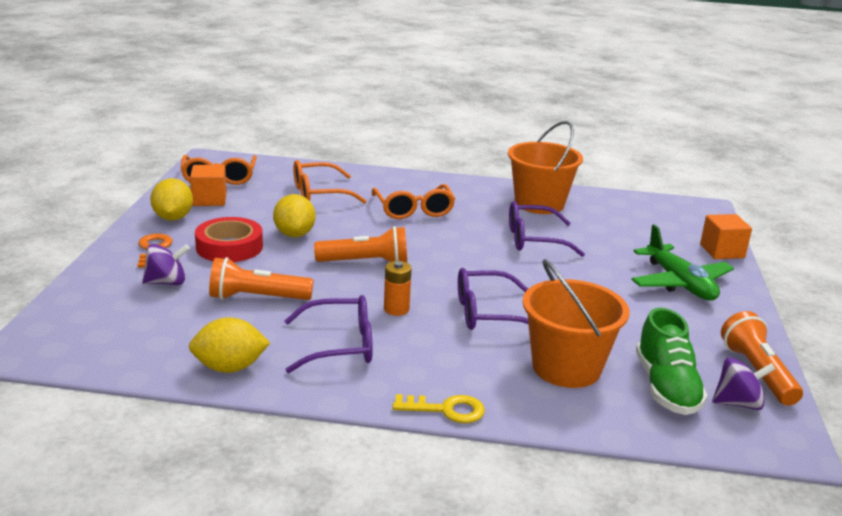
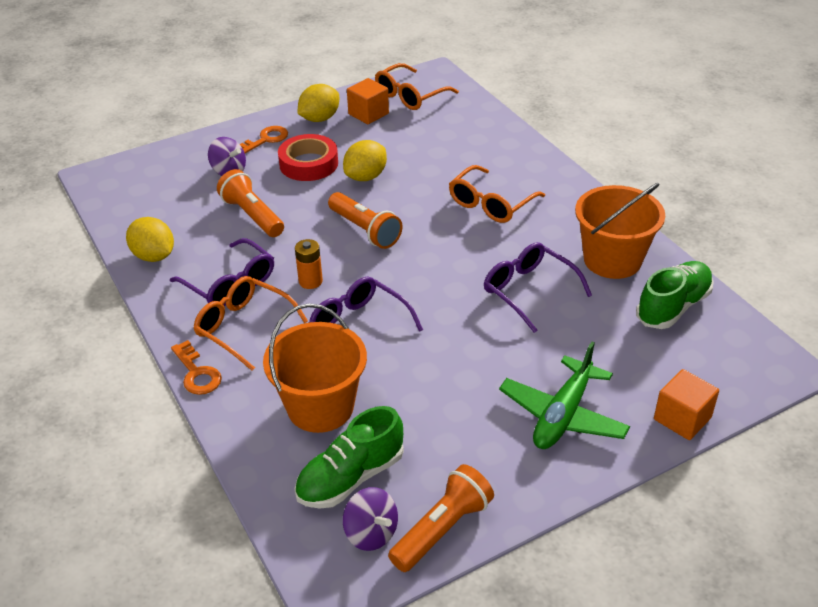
camera: 55 degrees right, 15 degrees up
(320, 193) = (451, 148): orange glasses -> orange glasses (244, 327)
(446, 410) = (197, 373): yellow key -> orange key
(612, 209) = (673, 307): none -> green shoe

